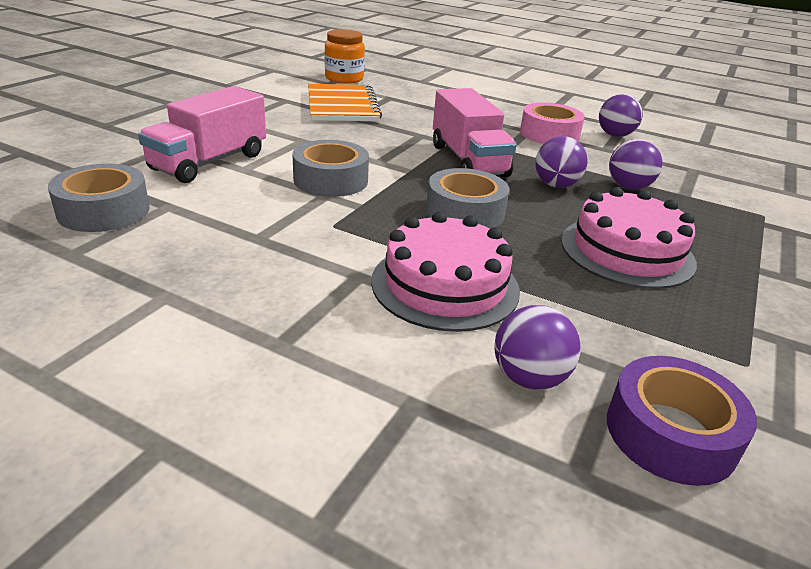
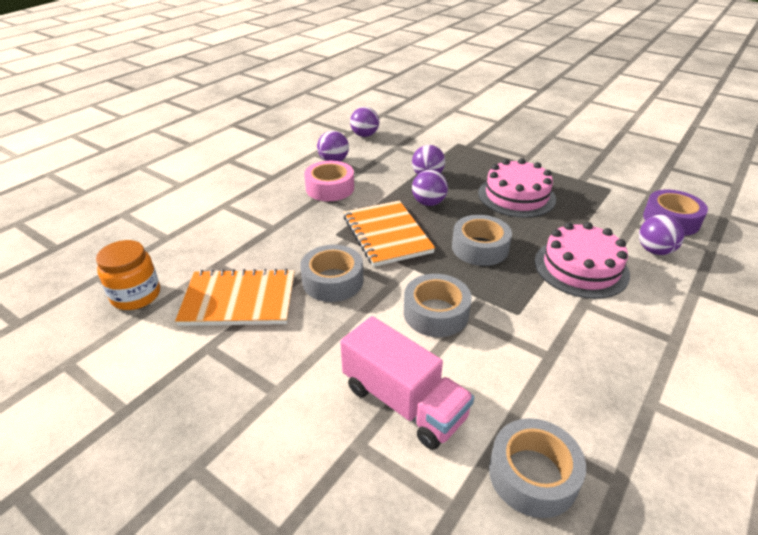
camera: 80 degrees left, 5 degrees up
(376, 136) = (333, 281): none -> grey tape
(468, 160) = (387, 235): pink truck -> orange notebook
(706, 151) = (364, 135): none -> purple ball

